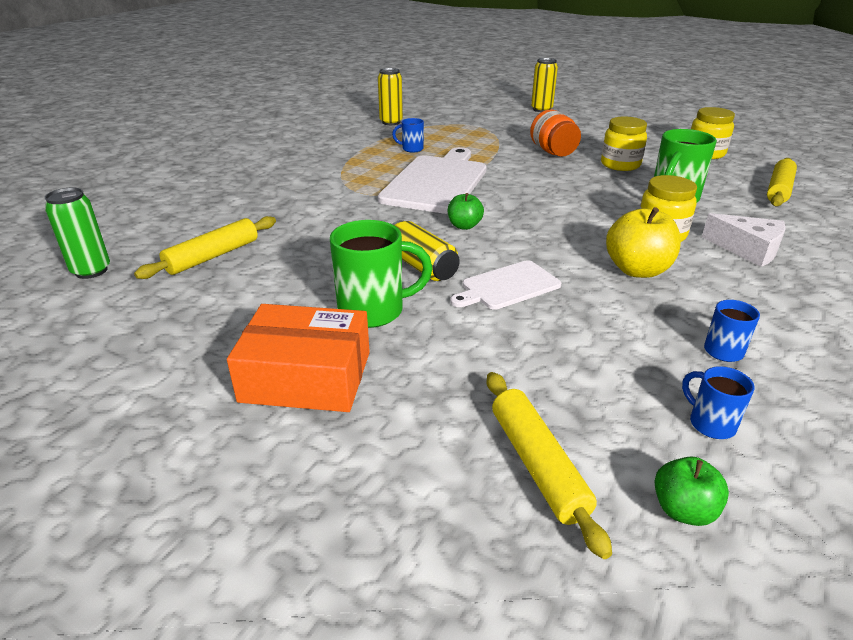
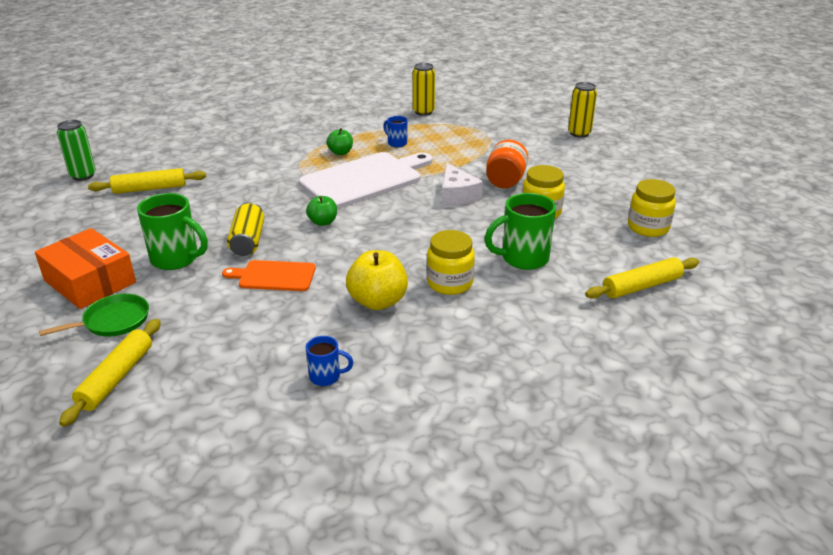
camera: 35 degrees right, 0 degrees up
(416, 405) = (113, 321): none -> green pan
(507, 286) = (274, 276): white cutting board -> orange cutting board
(683, 510) = (141, 434): green apple -> green apple (340, 152)
(710, 423) = (234, 407): blue mug -> none
(747, 250) = (494, 322): white cheese -> white cheese (457, 195)

